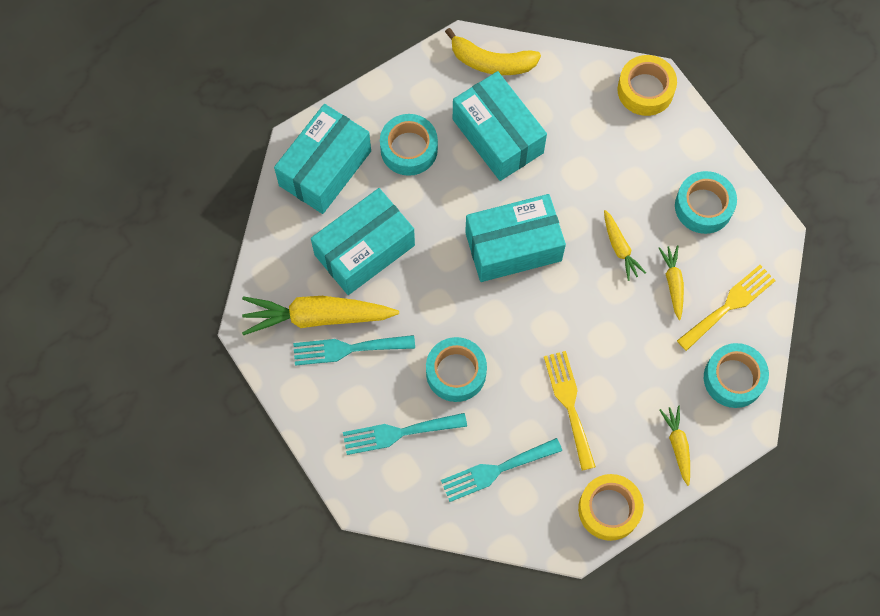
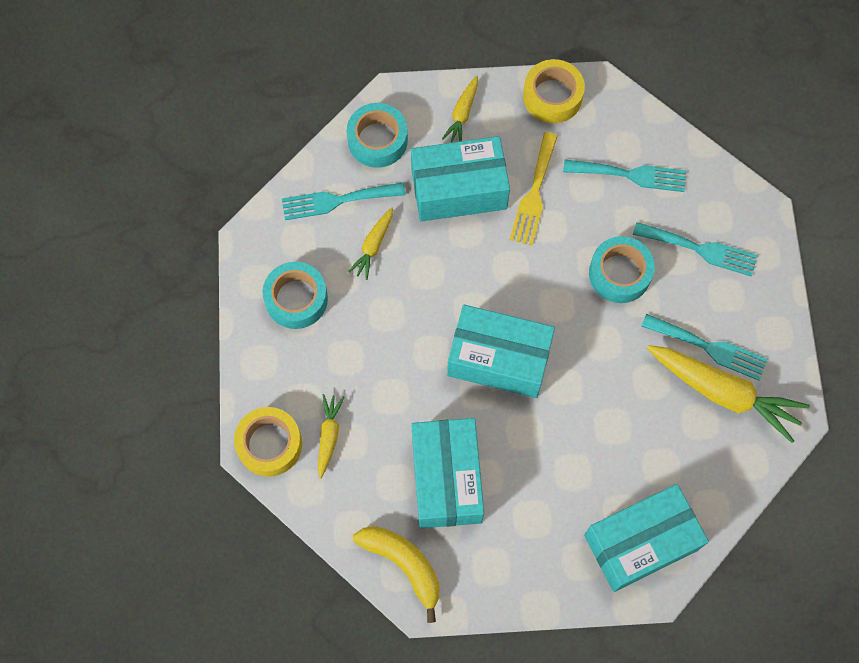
camera: 150 degrees left, 0 degrees up
(364, 250) = (644, 434): turquoise box -> turquoise box (459, 189)
(409, 149) = (544, 515): turquoise tape -> none
(620, 248) = (400, 303): yellow carrot -> yellow carrot (329, 436)
(729, 305) = (337, 200): yellow fork -> turquoise fork

